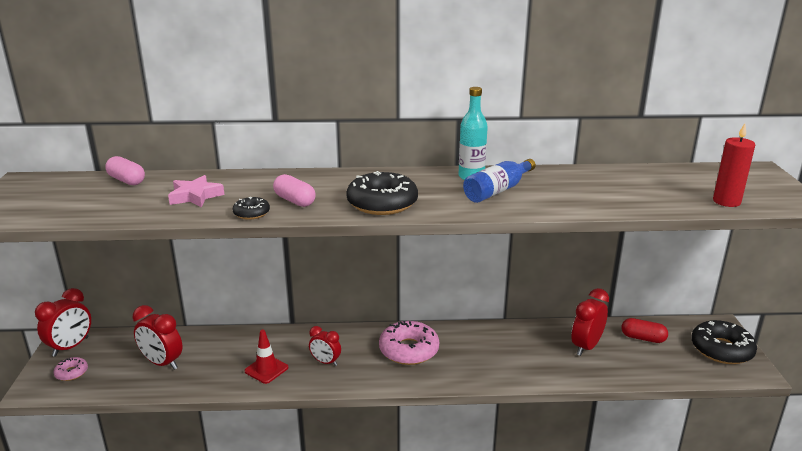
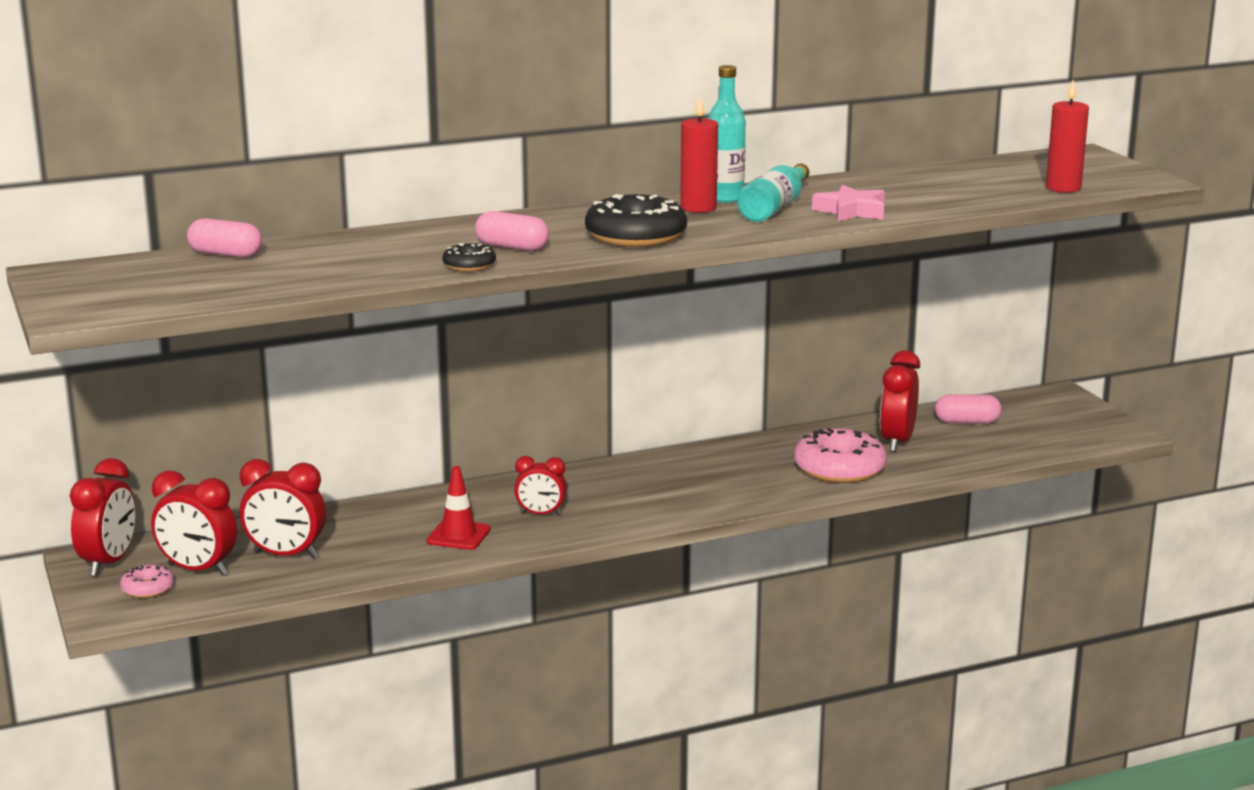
camera: 20 degrees left, 5 degrees down
(108, 364) = (198, 570): none -> red clock
(195, 196) = (360, 258): pink star -> pink star (851, 211)
(409, 350) = (653, 483): pink donut -> pink donut (839, 469)
(446, 183) = (698, 208): none -> red candle
(497, 190) = (774, 208): blue bottle -> turquoise bottle
(643, 338) = (967, 422): red capsule -> pink capsule
(721, 349) = (1073, 418): black donut -> none

